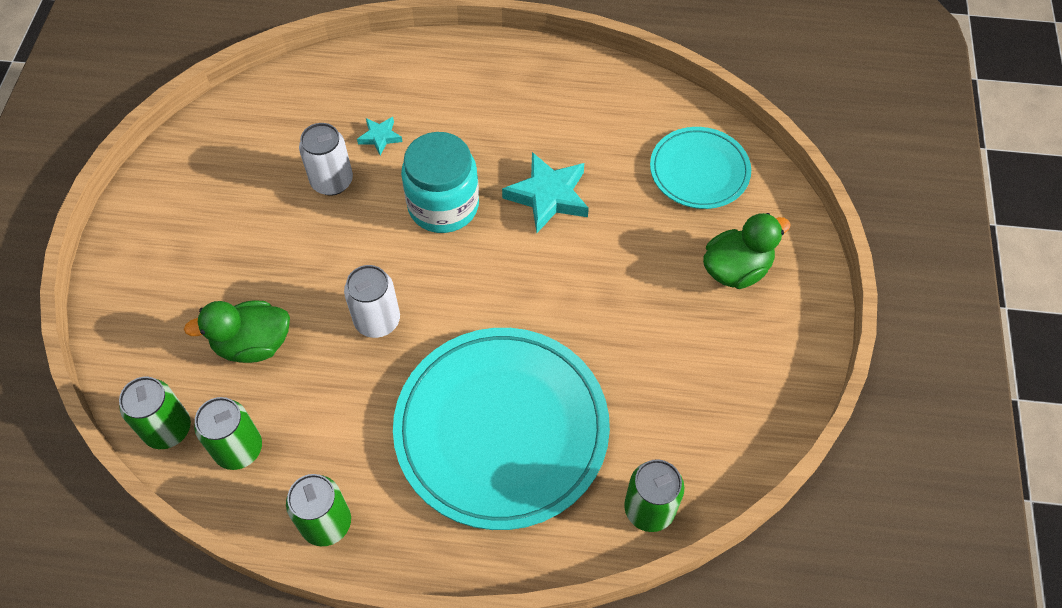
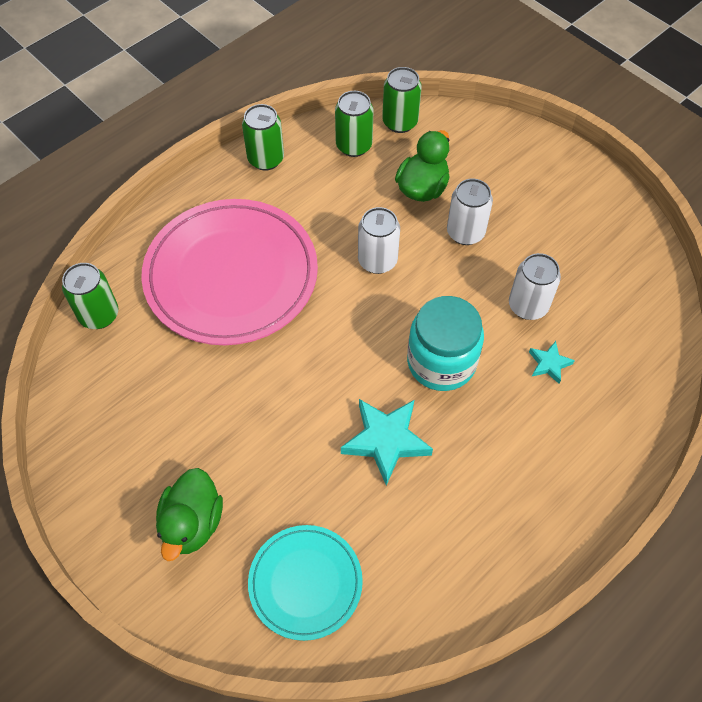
camera: 130 degrees right, 0 degrees up
(284, 273) = (465, 232): none -> white can
(501, 429) = (231, 275): turquoise plate -> pink plate

